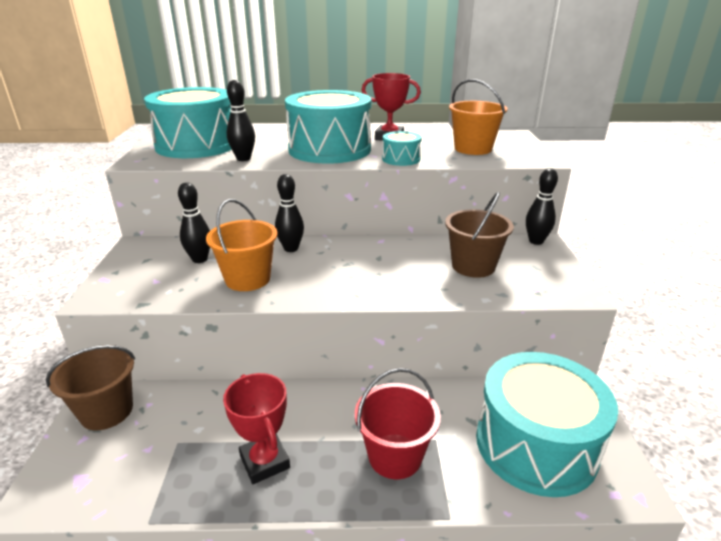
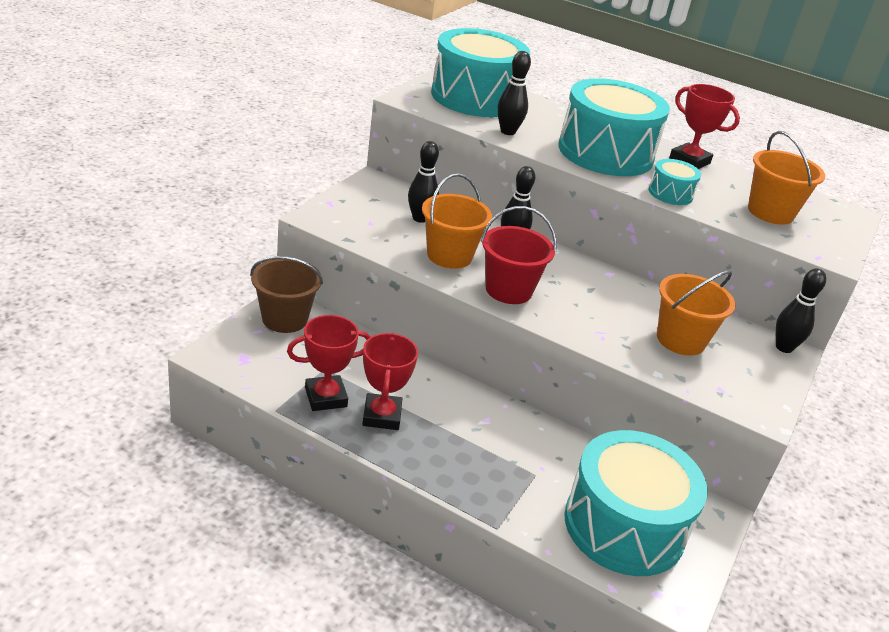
camera: 25 degrees right, 5 degrees up
(196, 474) = (326, 397): none -> red trophy
(395, 456) = (489, 467): red bucket -> red bucket (508, 290)
(473, 266) = (680, 340): brown bucket -> orange bucket

